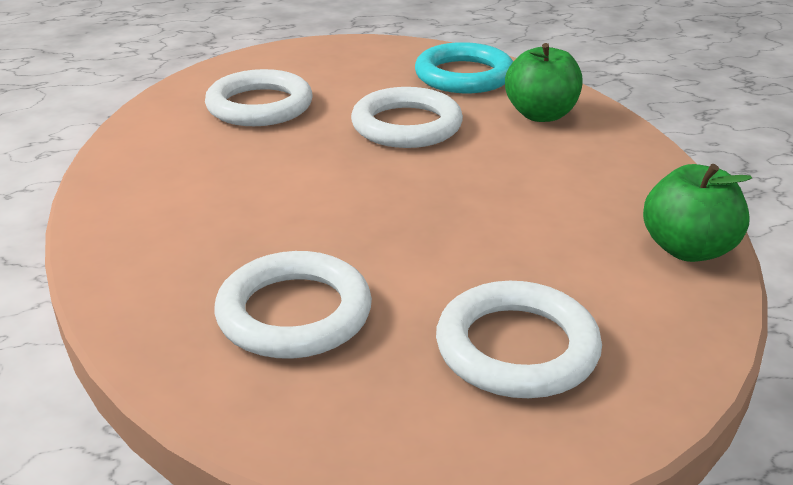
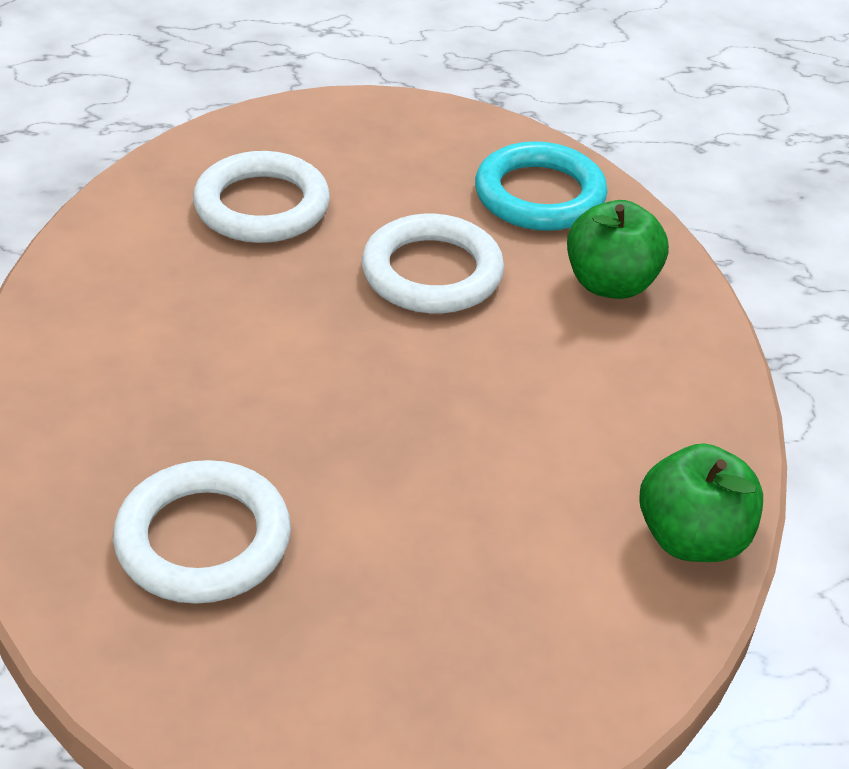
camera: 10 degrees right, 10 degrees up
(517, 348) = (428, 637): white ring -> none

